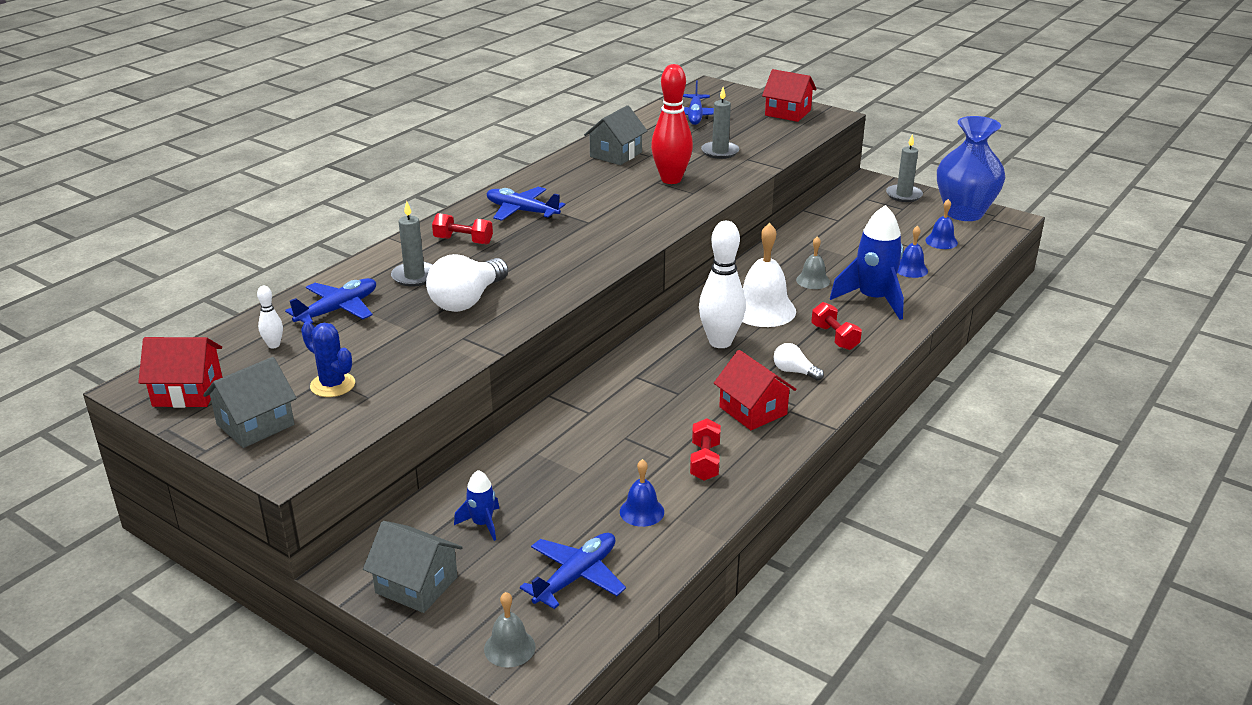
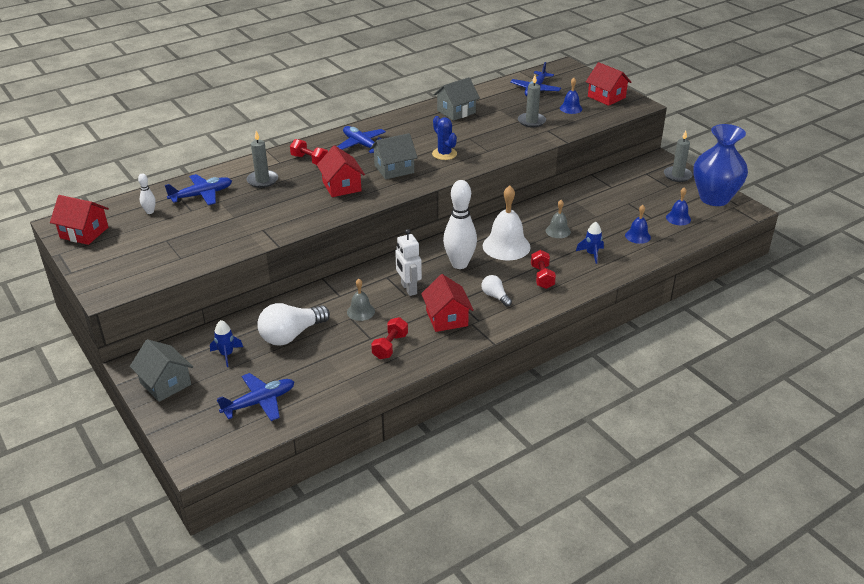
camera: 20 degrees right, 5 degrees up
(255, 424) = (107, 262): grey house -> grey house (394, 169)
(332, 385) = (166, 245): blue cactus -> blue cactus (444, 154)
(467, 300) = (283, 204): white light bulb -> white light bulb (291, 335)
(509, 647) = (192, 436): grey bell -> grey bell (360, 311)
(533, 265) = (341, 186): none -> red house
(642, 511) = (327, 370): blue bell -> blue bell (571, 108)
(671, 179) = (480, 138): red bowling pin -> none
(676, 385) = (408, 289): none -> white robot
(873, 299) = (591, 254): blue rocket -> blue rocket, size x0.50

